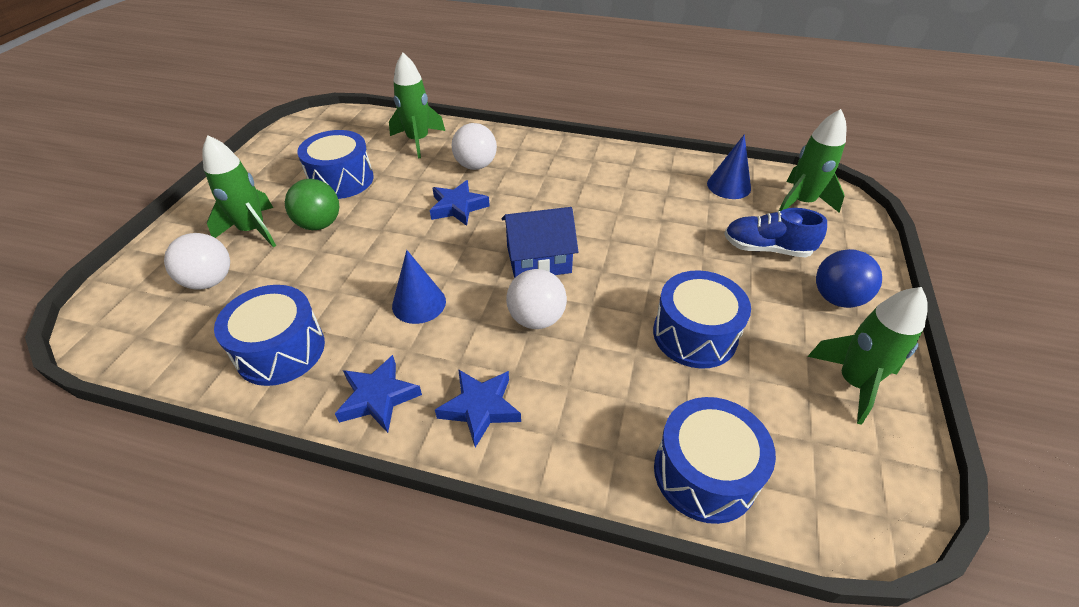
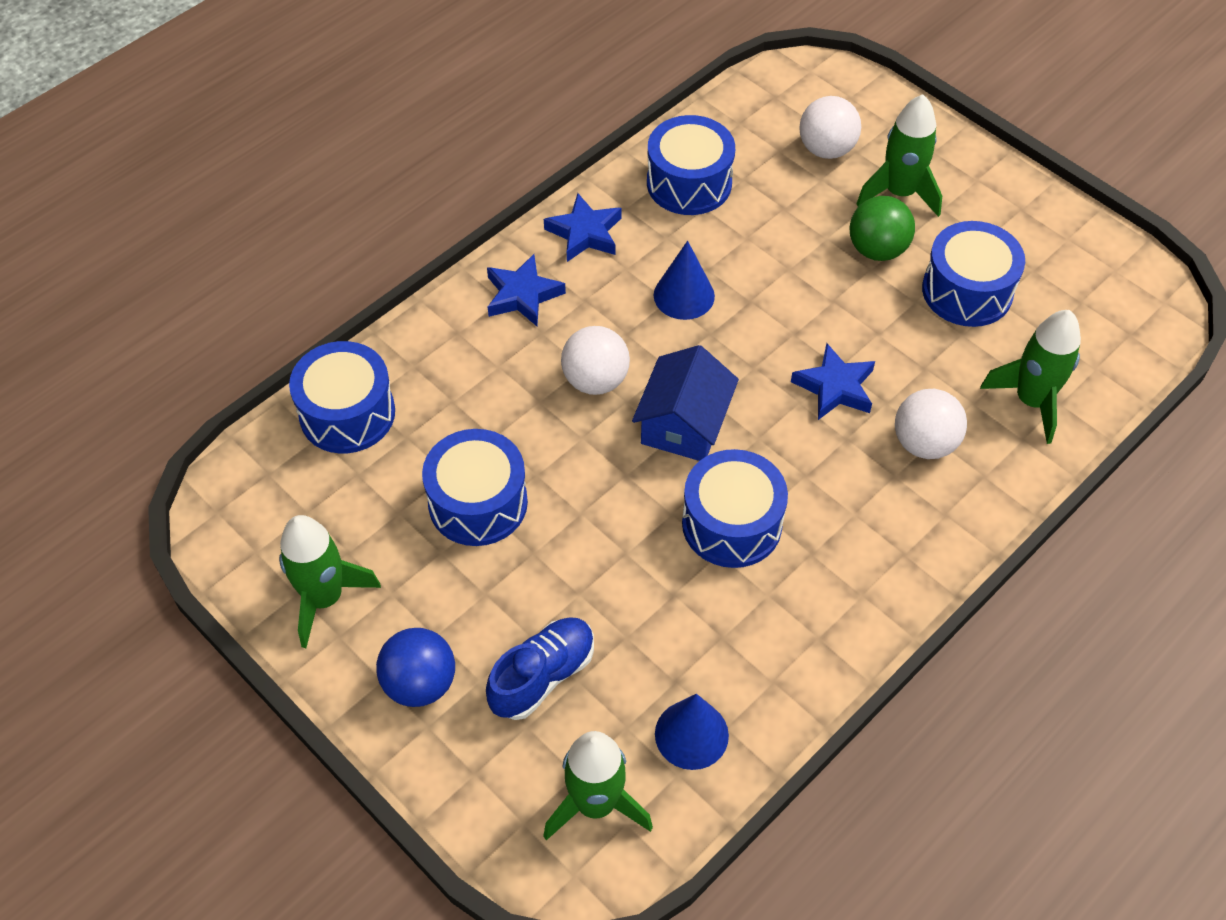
camera: 120 degrees right, 10 degrees up
(594, 214) = (732, 523): none -> blue drum

